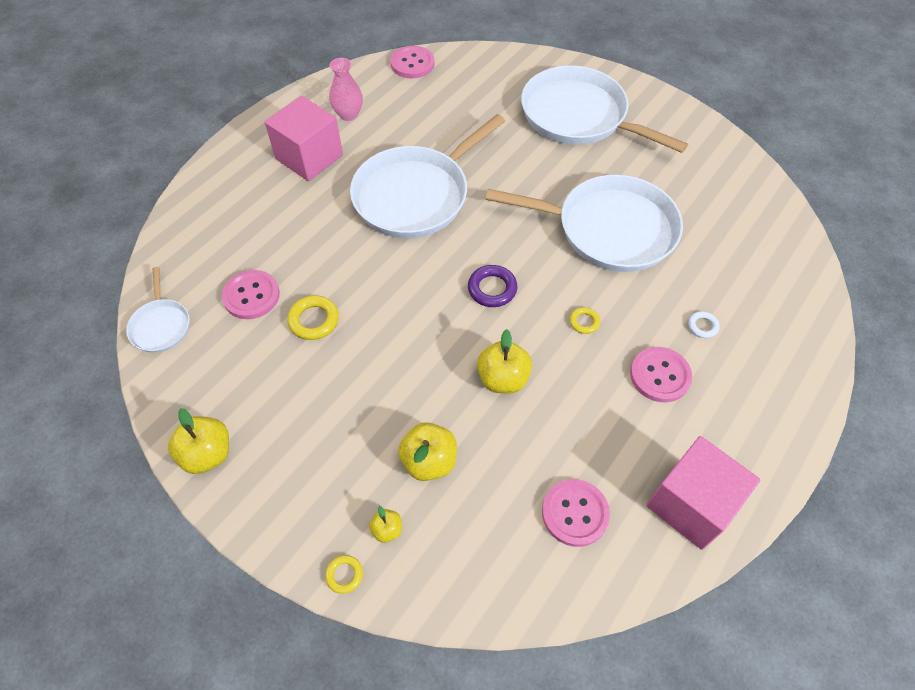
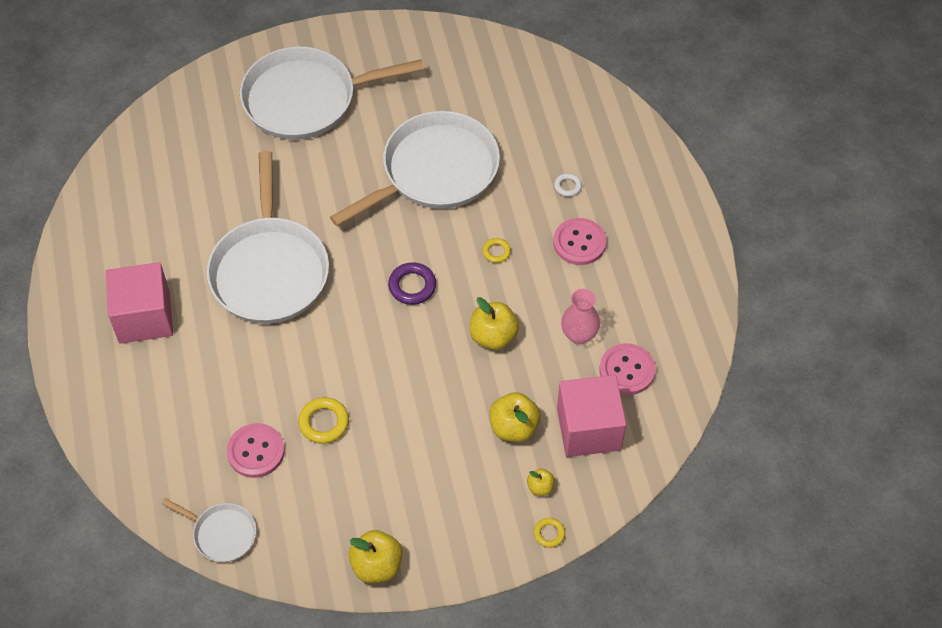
camera: 50 degrees left, 0 degrees up
(348, 114) = (124, 255): pink vase -> pink vase (579, 335)
(412, 64) = (114, 165): pink button -> none
(691, 504) = (678, 302): pink cube -> pink cube (589, 429)

